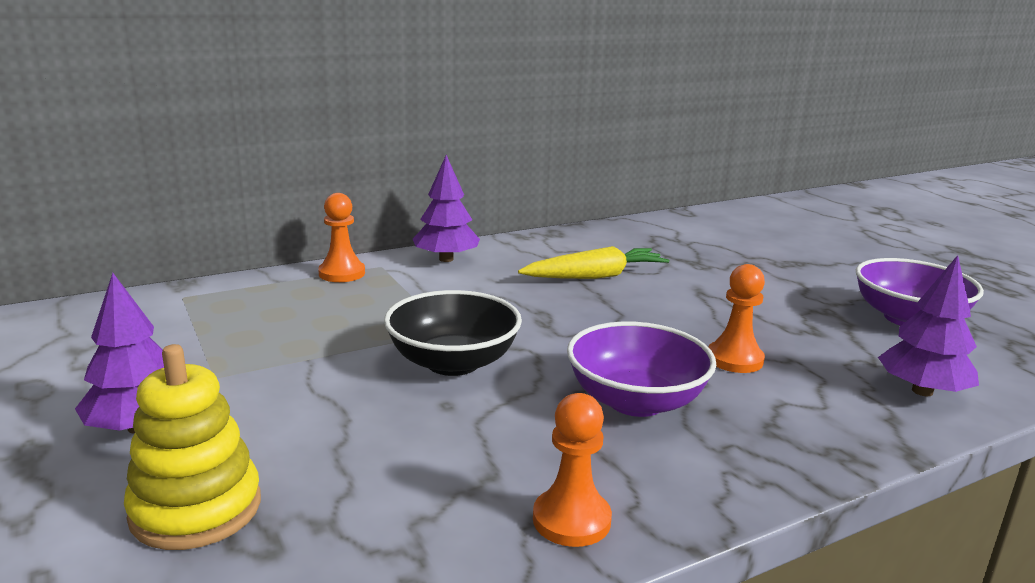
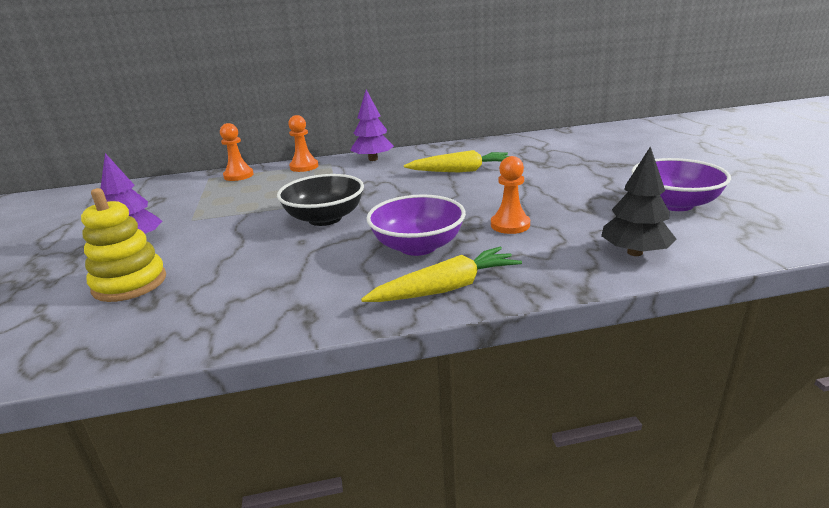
camera: 20 degrees right, 5 degrees up
(571, 520) = (317, 308): orange pawn -> orange pawn (238, 175)
(733, 466) = (446, 288): none -> yellow carrot
(922, 391) = (635, 252): purple tree -> black tree

